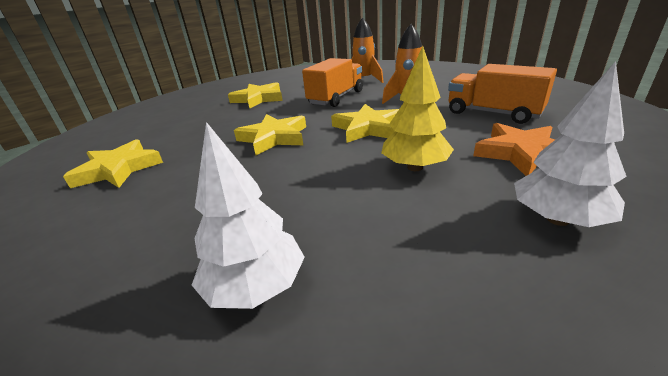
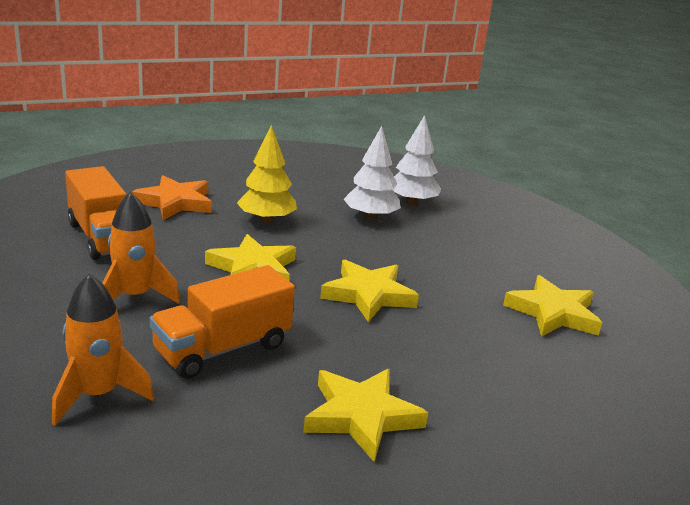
camera: 165 degrees left, 5 degrees down
(557, 219) = (236, 178): white tree -> white tree (370, 217)

